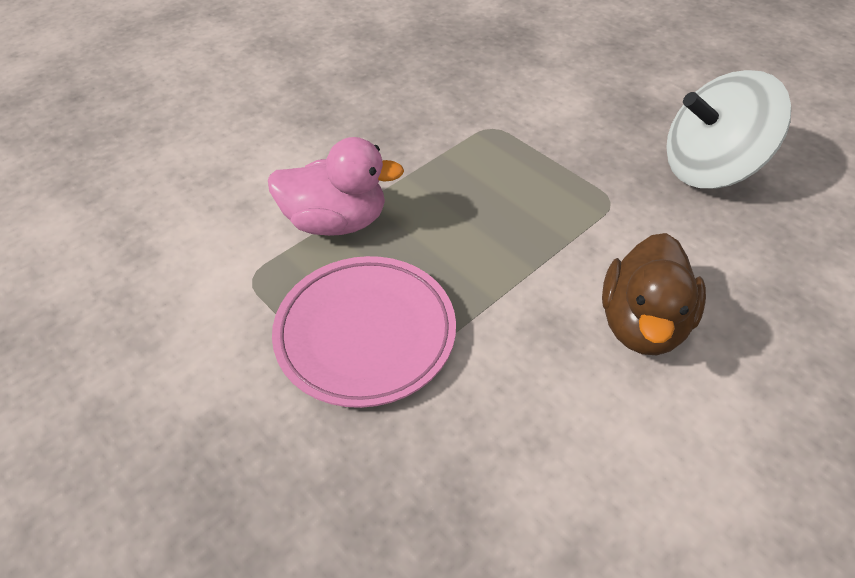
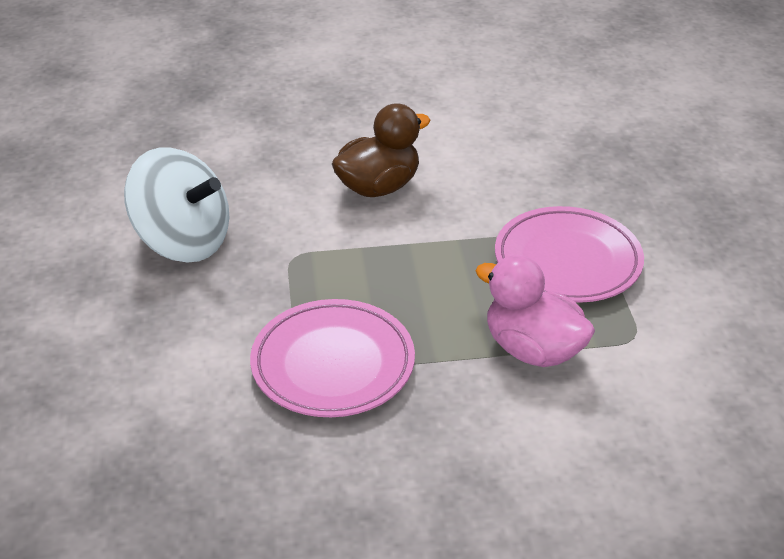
camera: 145 degrees left, 10 degrees down
(475, 138) = (333, 364): none -> pink plate

